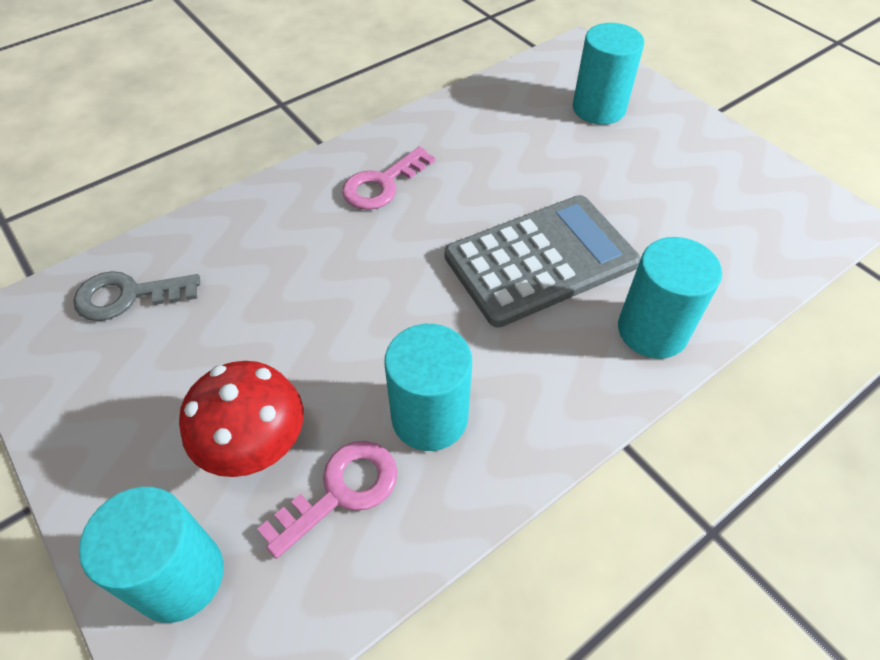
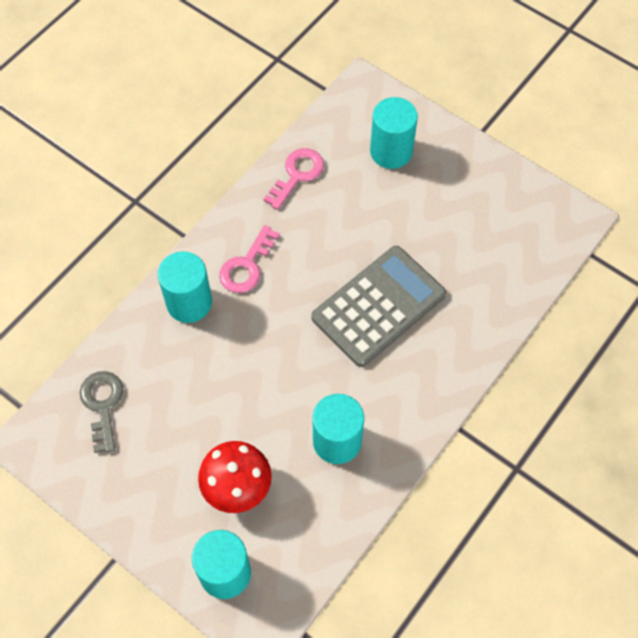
camera: 15 degrees left, 10 degrees up
(128, 296) = (102, 405): grey key -> grey key turned 105 degrees clockwise
(341, 491) = (299, 501): pink key -> pink key (297, 175)
(652, 330) = (463, 344): turquoise cylinder -> turquoise cylinder (189, 302)

